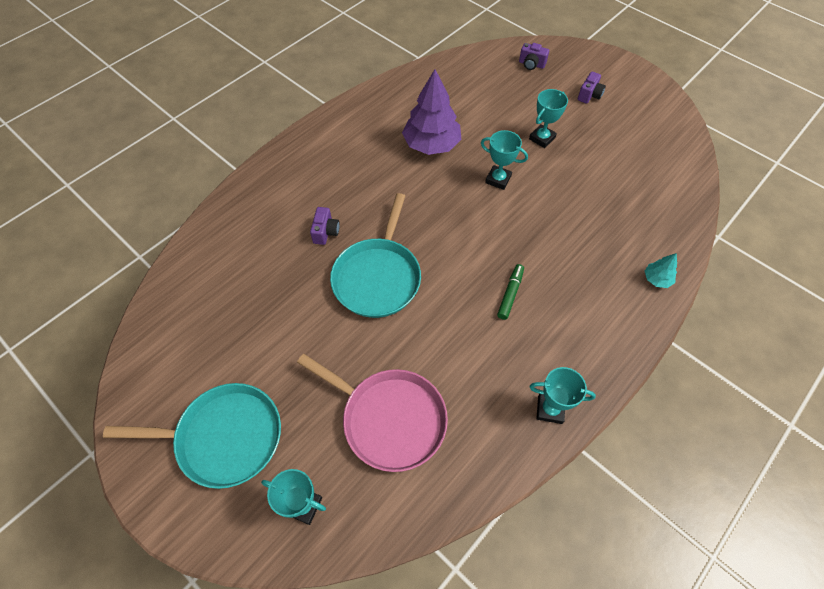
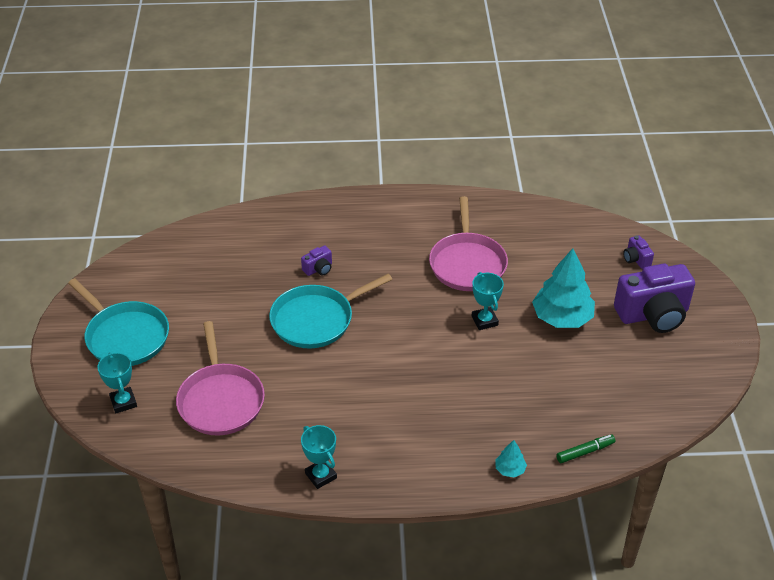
camera: 45 degrees right, 15 degrees down
(431, 144) = (467, 263): purple tree -> pink pan
(510, 294) = (389, 395): green marker -> green marker (585, 452)
(542, 138) = (562, 317): turquoise trophy -> turquoise tree
(589, 95) = (653, 315): purple camera -> purple camera, size x2.29

